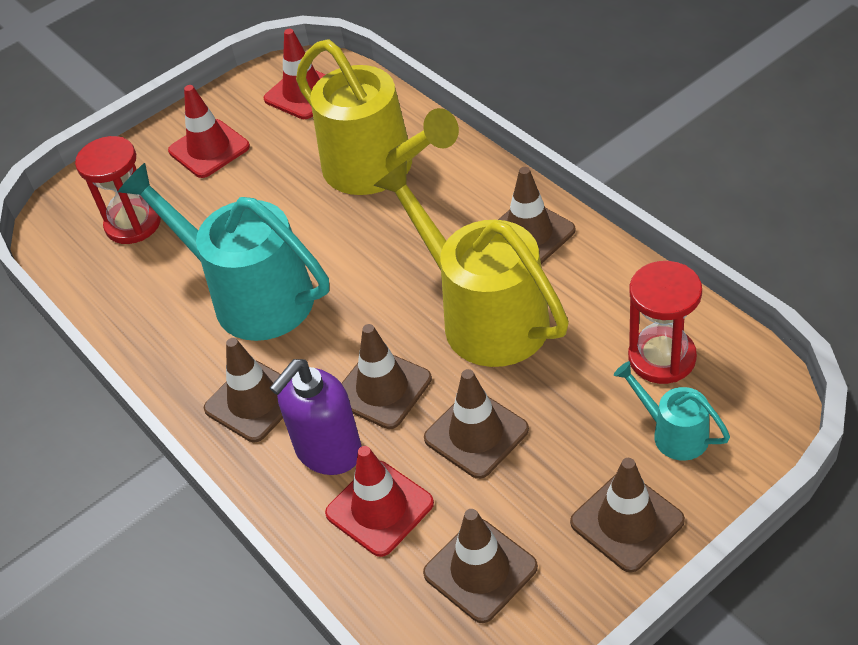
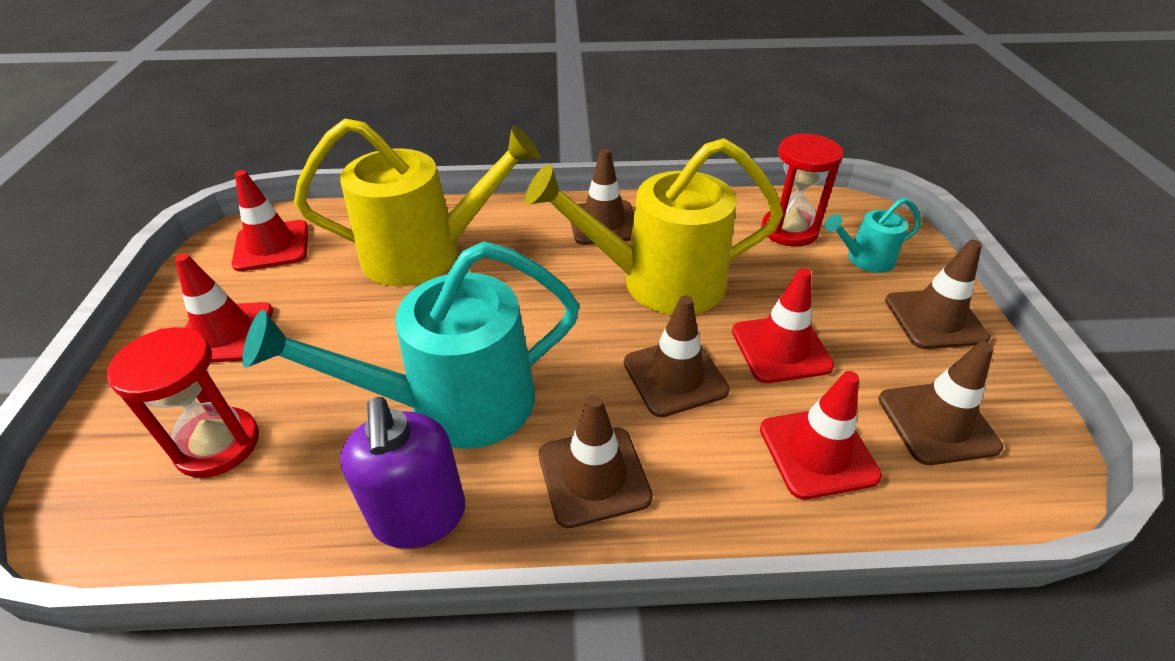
camera: 60 degrees left, 5 degrees down
(328, 451) = (714, 452): purple soap dispenser -> purple soap dispenser (419, 516)
(476, 434) = (781, 349): brown traffic cone -> red traffic cone

